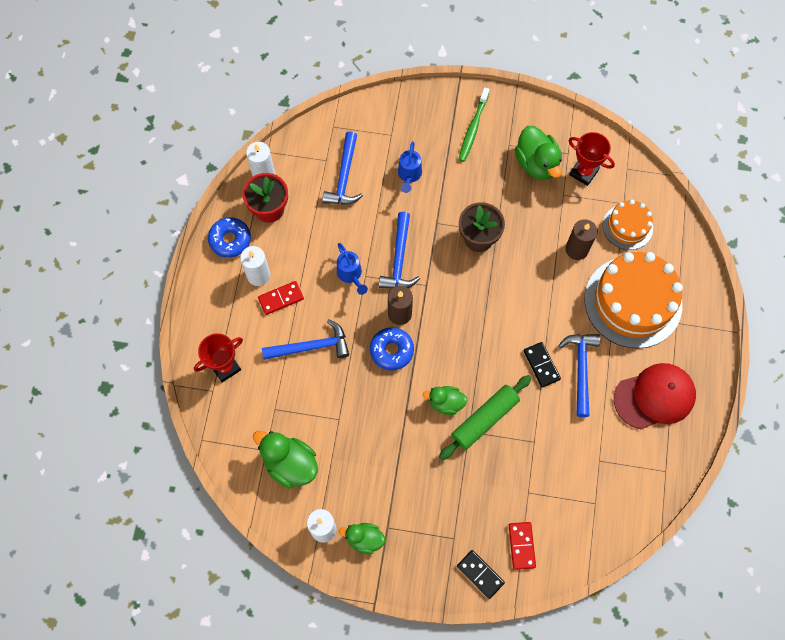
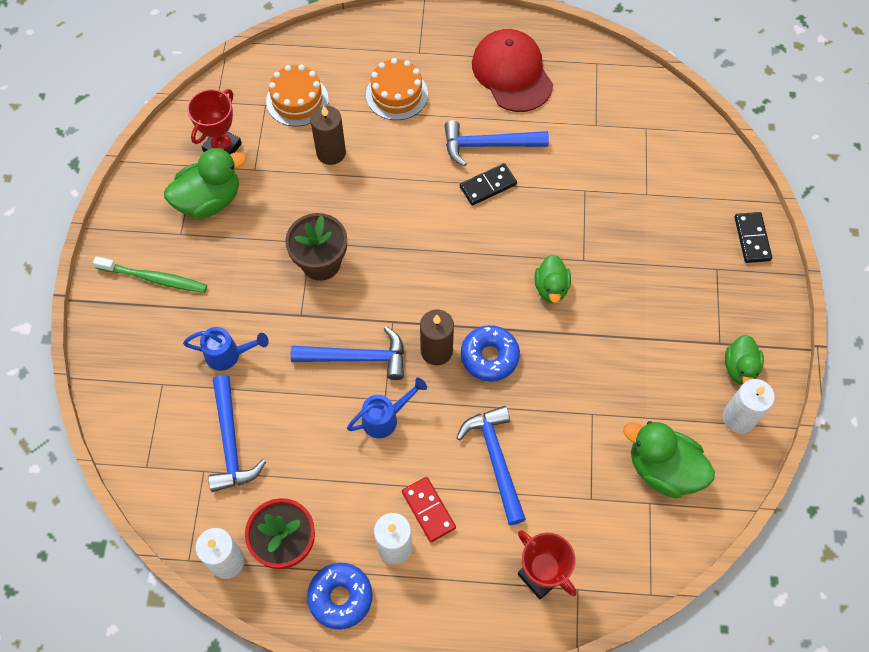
camera: 95 degrees left, 5 degrees down
(290, 464) = (663, 469): green duck -> green duck turned 90 degrees clockwise
(344, 176) = (231, 442): blue hammer -> blue hammer turned 75 degrees clockwise
(480, 574) = (752, 239): black domino -> black domino turned 45 degrees counterclockwise
(484, 419) = (565, 243): green rolling pin -> none
(521, 546) = (709, 198): red domino -> none
(633, 302) = (396, 94): orange cake -> orange cake, size x0.53

